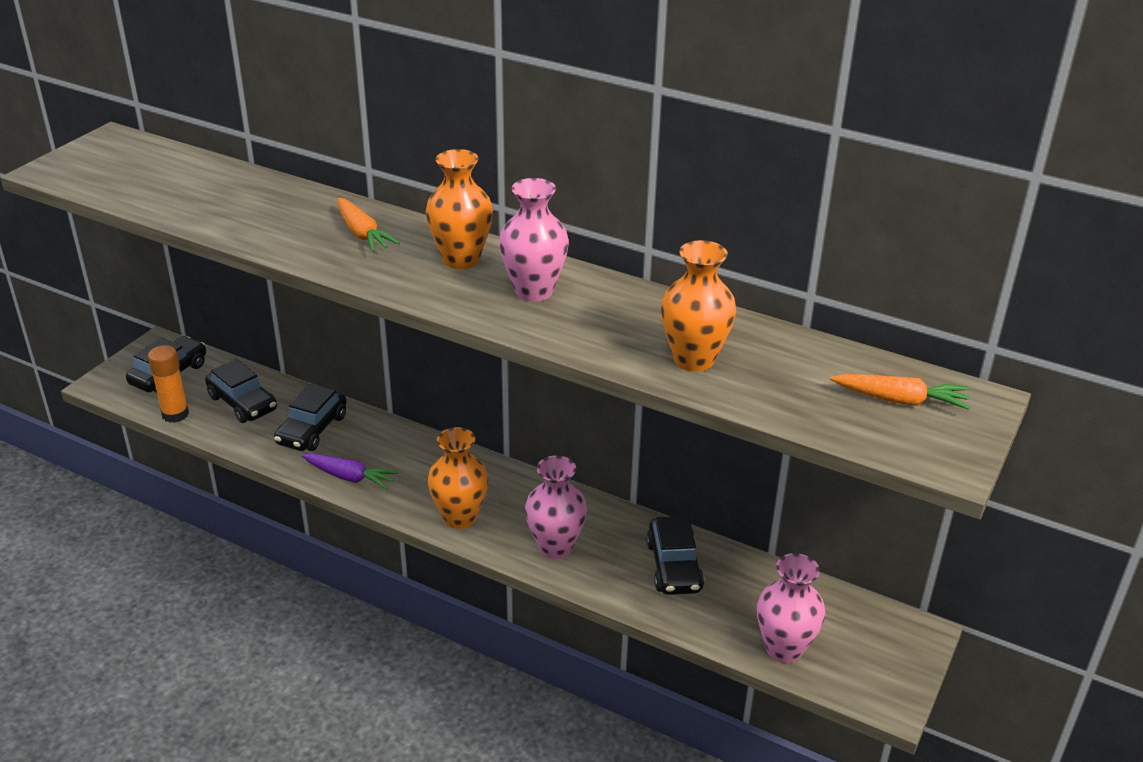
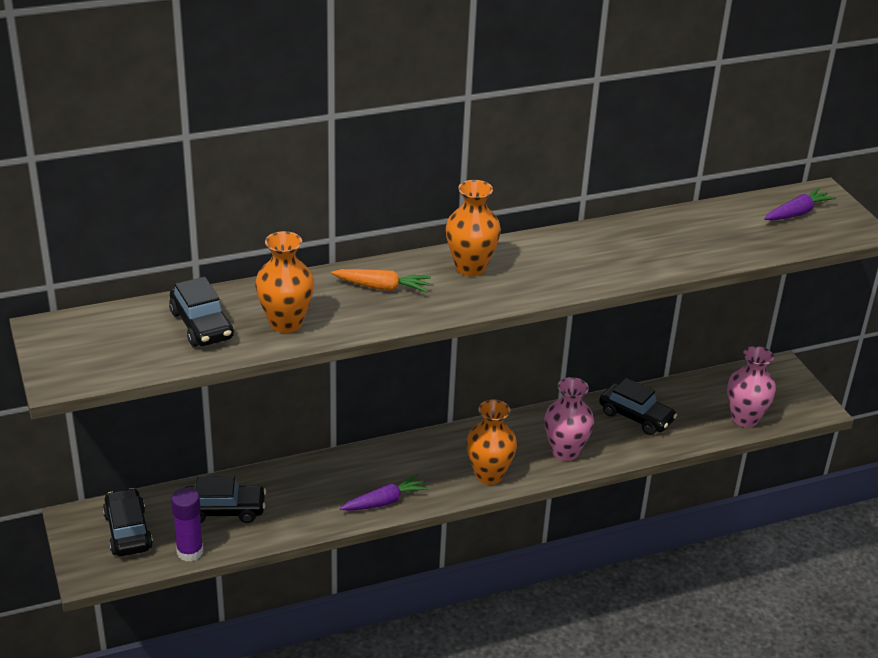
camera: 50 degrees left, 0 degrees up
(175, 414) = (190, 552): orange glue stick -> purple glue stick
(312, 429) = (305, 492): black car -> black car (201, 325)
(534, 291) = (545, 261): pink vase -> none
(693, 359) = (687, 249): orange vase -> orange vase (286, 323)
(901, 400) = (797, 213): orange carrot -> purple carrot

